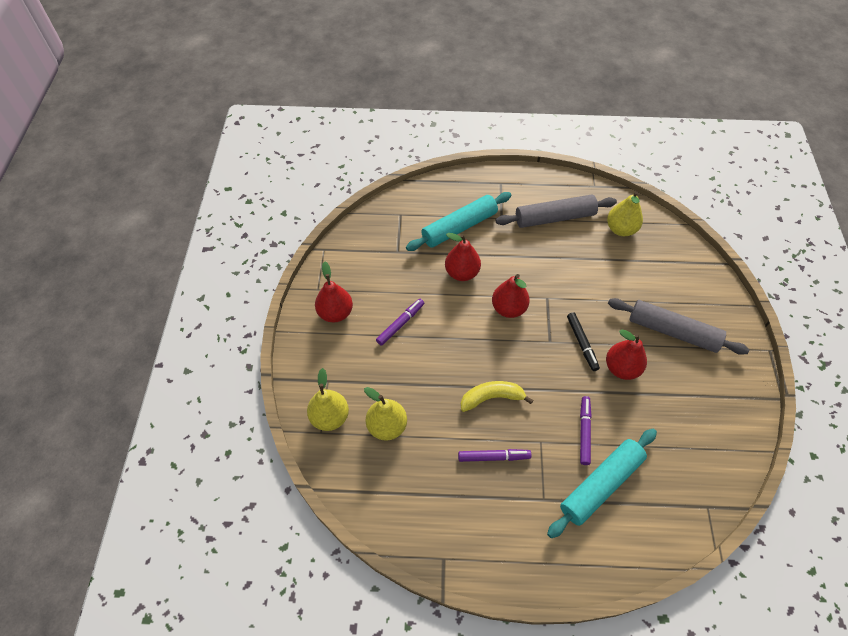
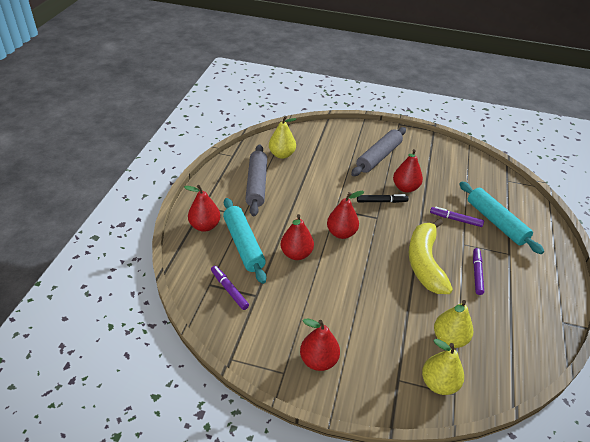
camera: 80 degrees left, 15 degrees down
(400, 324) = (342, 309): purple marker -> purple marker (229, 290)
(473, 191) = (205, 226): none -> red pear
(491, 398) = (425, 263): yellow banana -> yellow banana, size x1.65

